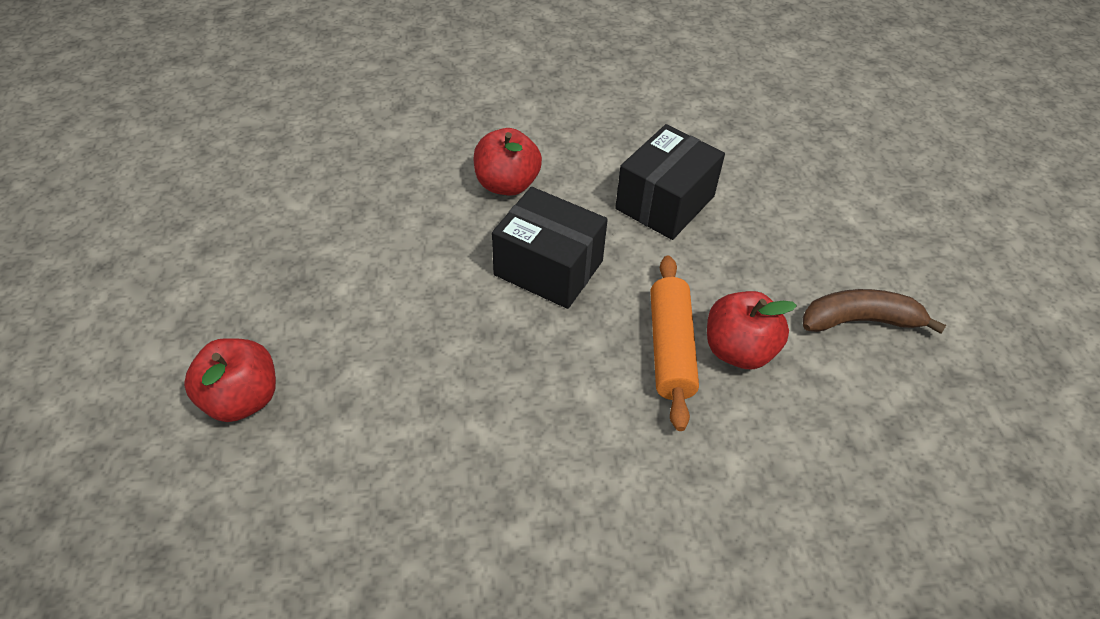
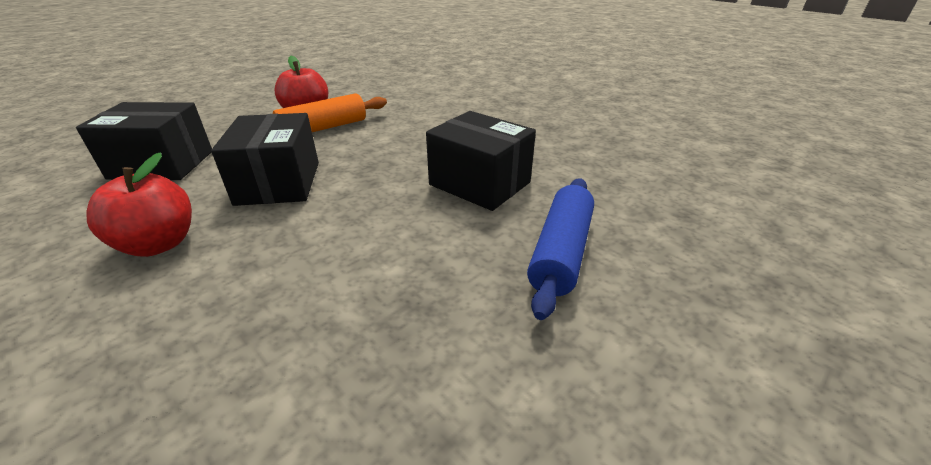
camera: 125 degrees left, 15 degrees down
(242, 399) = (560, 252): red apple -> blue rolling pin
(394, 418) = (479, 183): none -> black box
(860, 320) = (257, 96): brown banana -> none

